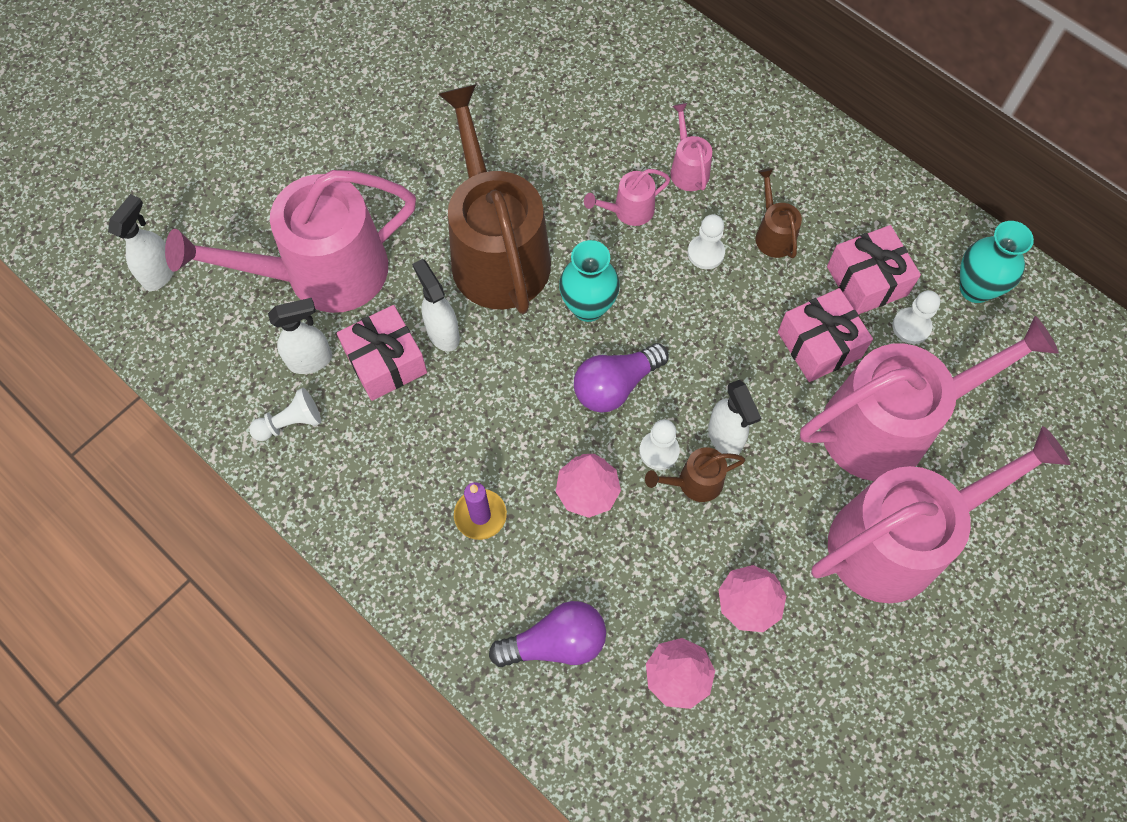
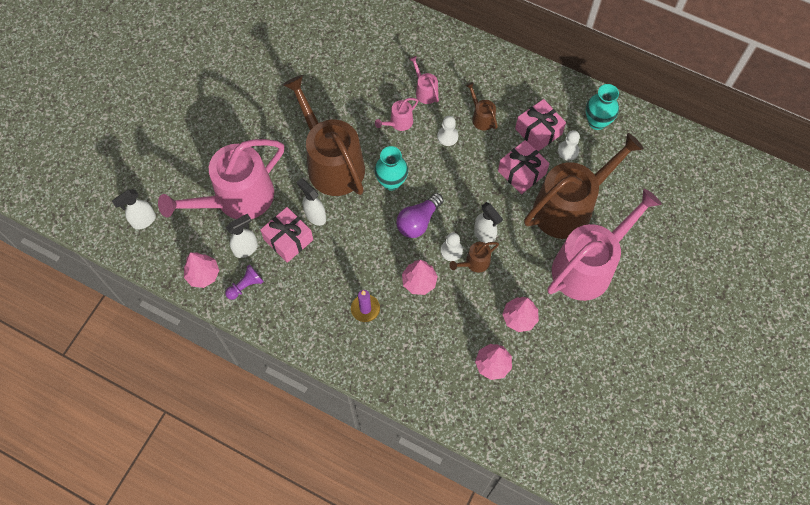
camera: 15 degrees left, 0 degrees up
(160, 273) = (143, 221): white spray bottle -> white spray bottle turned 135 degrees counterclockwise
(226, 386) = (203, 275): none -> pink tree
(290, 423) = (246, 286): white pawn -> purple pawn
(555, 642) = (424, 364): purple light bulb -> none
(889, 425) = (569, 207): pink watering can -> brown watering can

